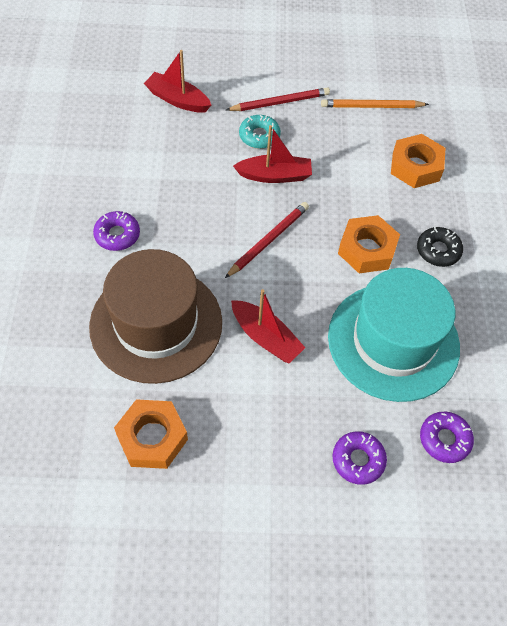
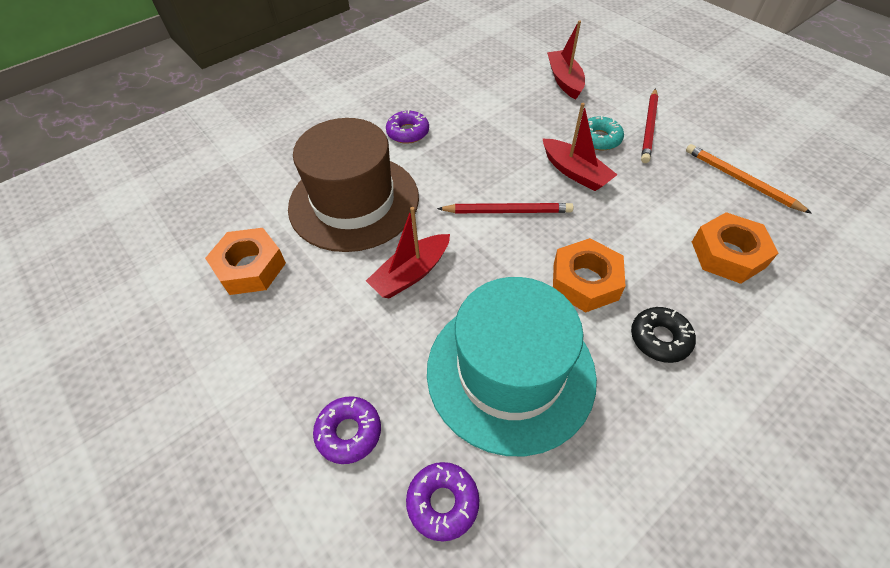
camera: 55 degrees right, 5 degrees down
(266, 337) = (411, 274): red boat -> red boat turned 45 degrees clockwise
(279, 102) = (649, 127): red pencil -> red pencil turned 75 degrees clockwise

